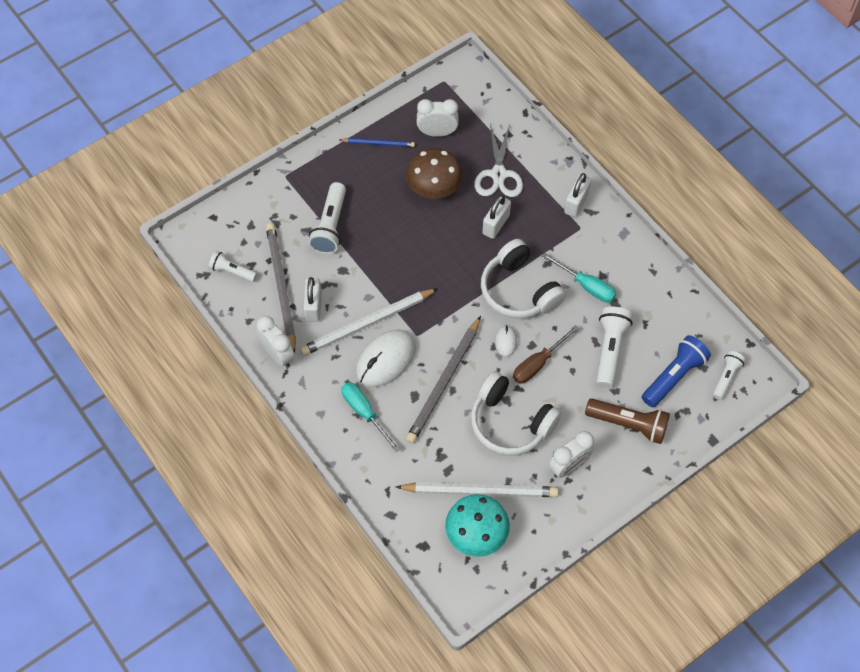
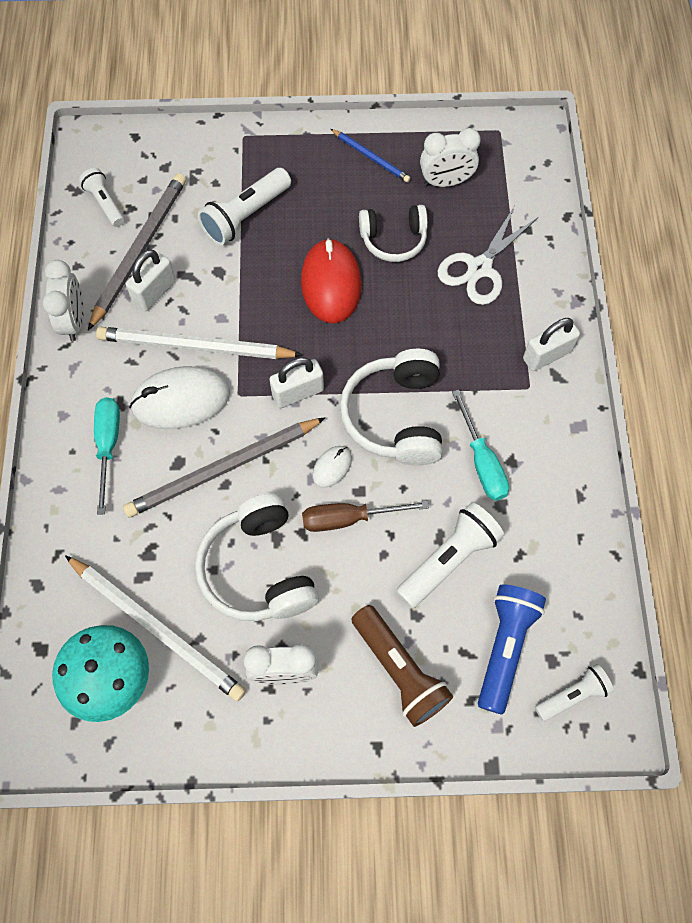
camera: 35 degrees right, 5 degrees up
(418, 236) = (331, 284): none -> red mouse
(434, 187) = (393, 239): brown mushroom -> white headphones
(437, 133) = (446, 182): white clock -> white clock turned 135 degrees clockwise
(496, 224) = (430, 323): white padlock -> white padlock (298, 393)
(673, 376) = (504, 647): blue flashlight -> blue flashlight turned 60 degrees counterclockwise

